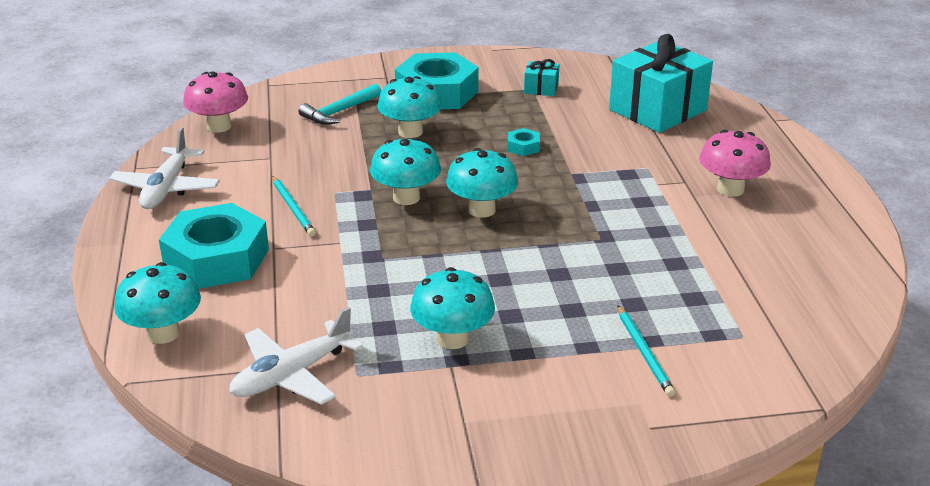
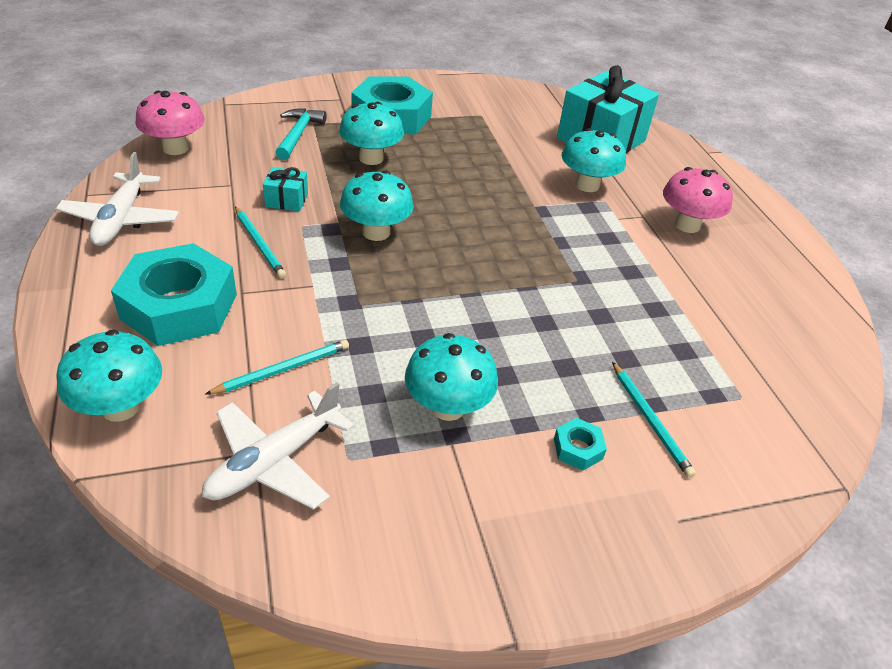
camera: 10 degrees left, 10 degrees up
(306, 308) = (283, 369): none -> turquoise pencil
(339, 112) = (298, 135): turquoise hammer -> turquoise hammer turned 150 degrees clockwise
(481, 210) = (454, 247): turquoise mushroom -> turquoise mushroom (587, 185)
(523, 147) = (483, 176): turquoise nut -> turquoise nut (578, 448)
(541, 88) = (489, 115): turquoise gift -> turquoise gift (286, 200)

